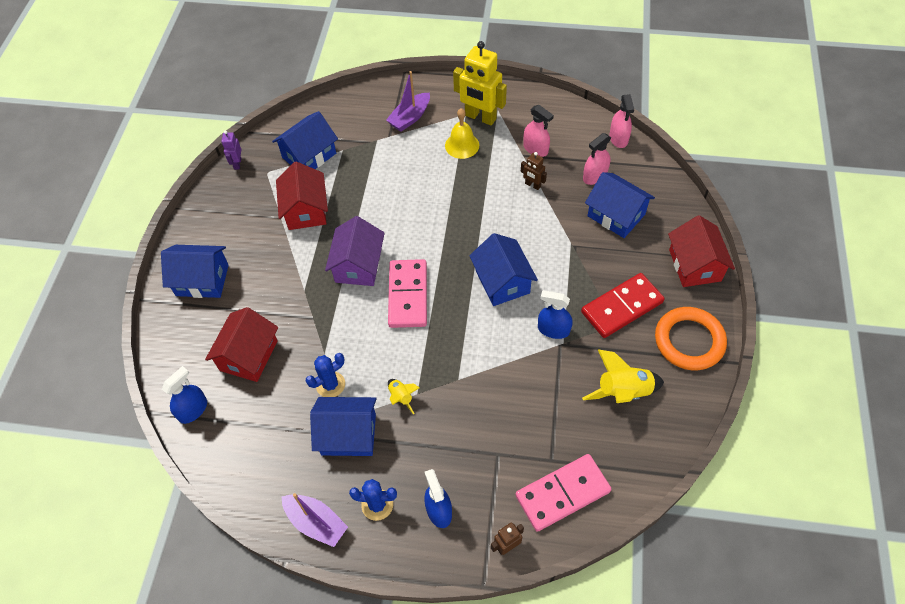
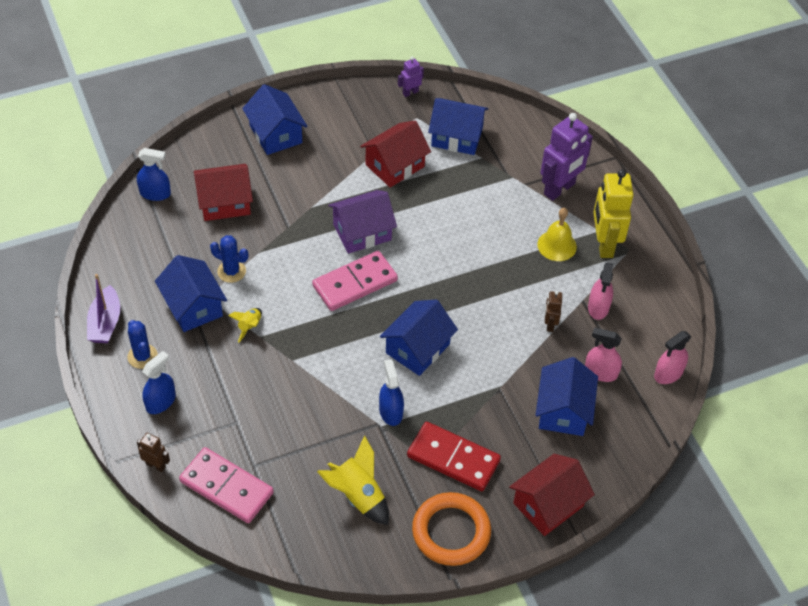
camera: 55 degrees right, 5 degrees down
(410, 118) = (559, 189): purple boat -> purple robot

